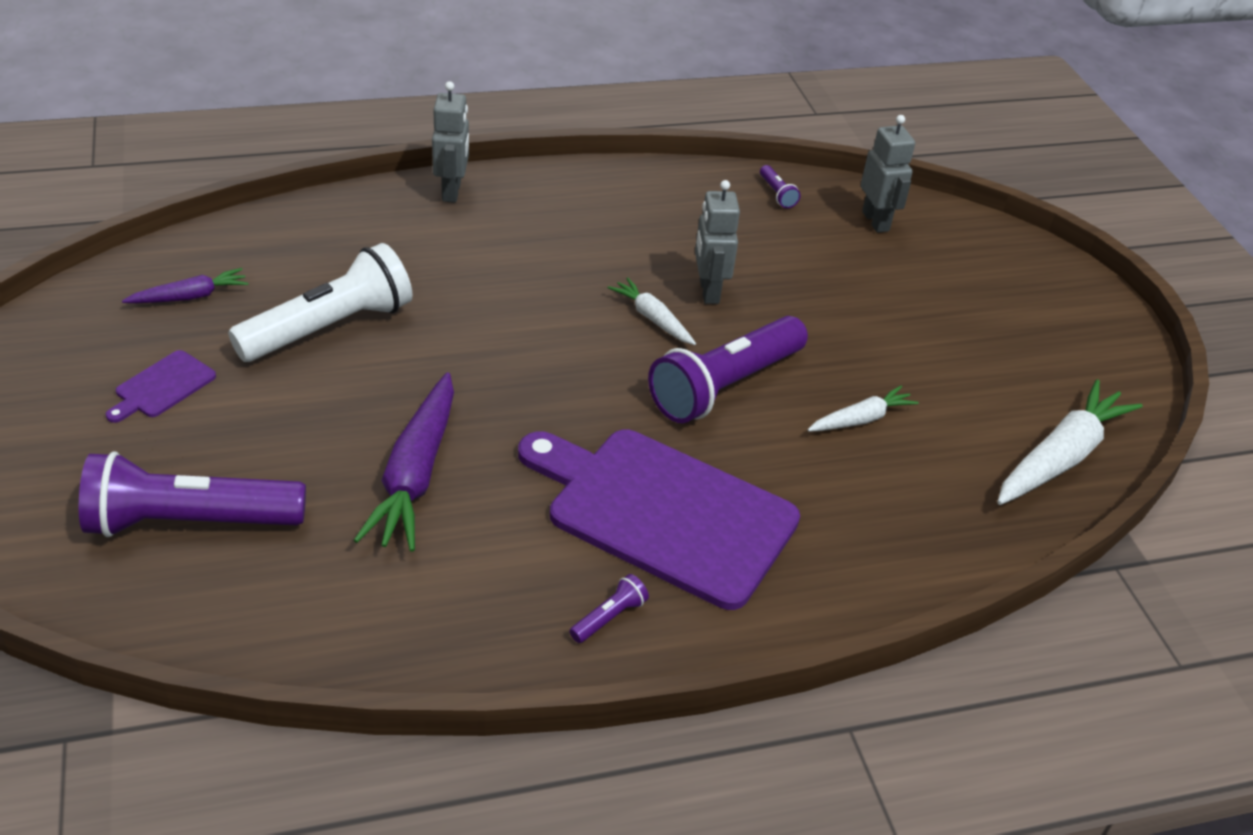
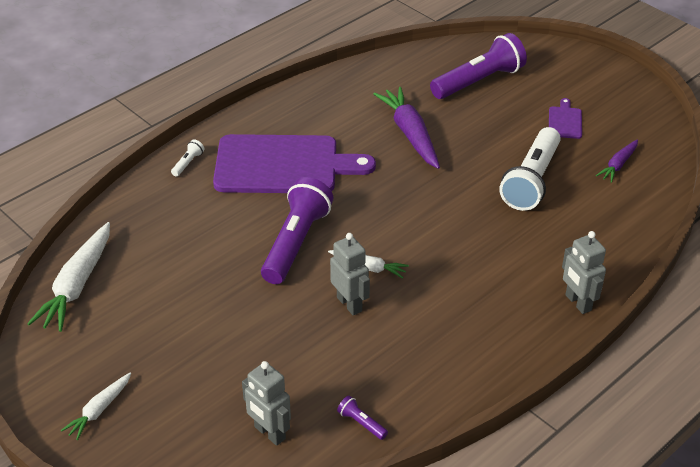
camera: 155 degrees right, 0 degrees up
(609, 617) = (276, 117): purple flashlight -> none
(820, 589) = (188, 163): none -> white flashlight
(861, 419) = (206, 257): white carrot -> white carrot (99, 410)

